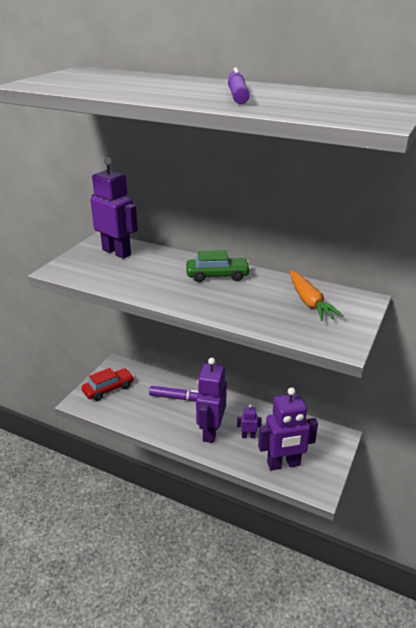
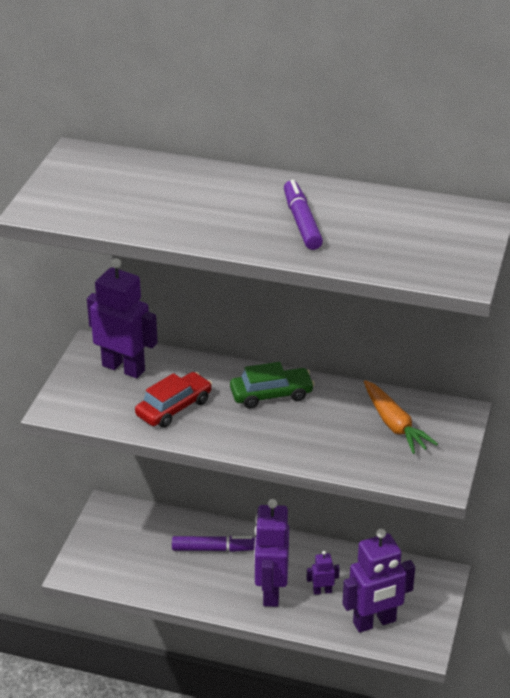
camera: 10 degrees left, 5 degrees up
(108, 389) = (109, 548): red car -> red car (174, 408)

